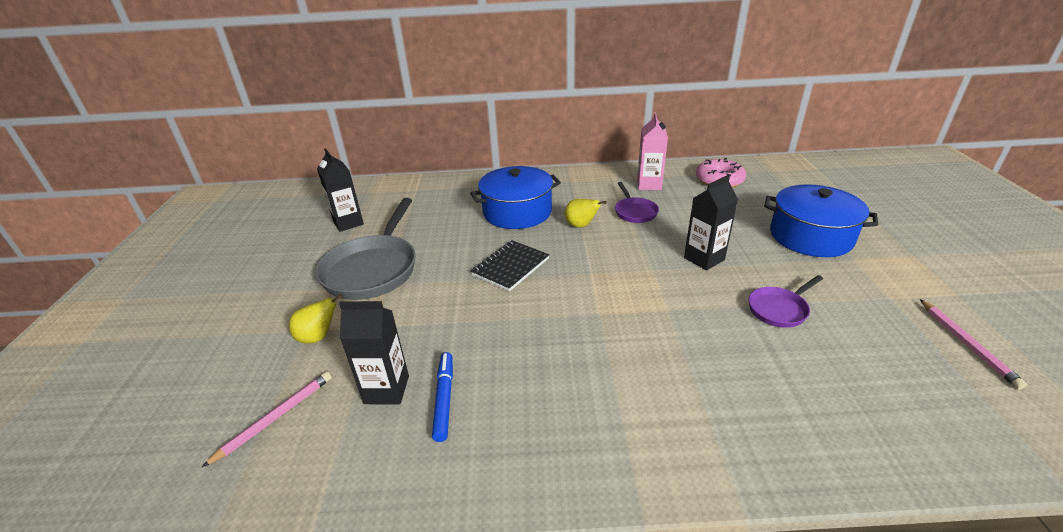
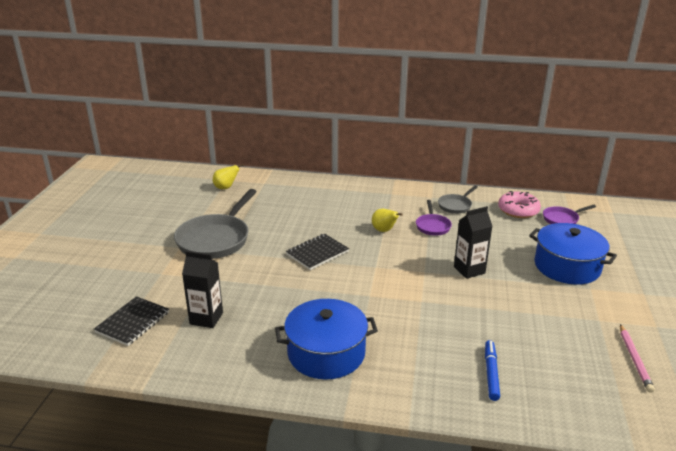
camera: 10 degrees right, 5 degrees down
(275, 417) = (133, 322): pink pencil -> black notebook
(318, 337) = (168, 279): yellow pear -> yellow pear (226, 188)
(348, 223) = (205, 202): black carton -> none
(444, 399) = (242, 330): blue marker -> blue marker (491, 373)
(517, 212) = (338, 212): blue pot -> blue pot (326, 353)
(649, 185) = (456, 205): pink carton -> grey pan
(779, 309) = (506, 314): purple pan -> purple pan (562, 219)

